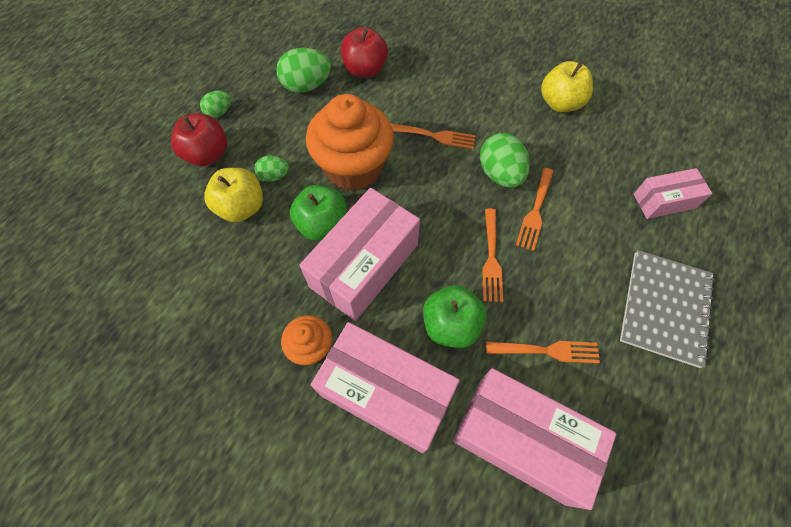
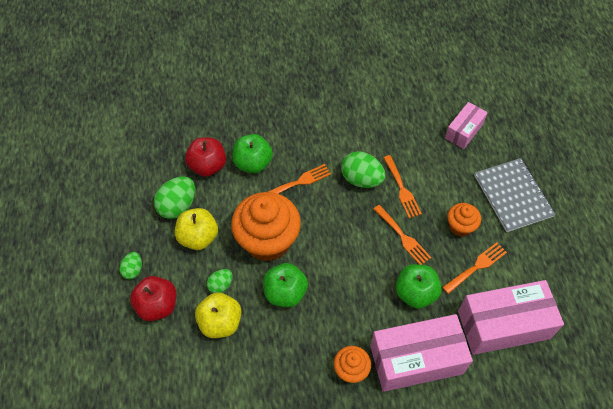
camera: 40 degrees left, 5 degrees down
(364, 265) = (335, 298): pink box -> none
(407, 92) = (253, 163): none -> green apple
(560, 103) = (355, 105): yellow apple -> yellow apple (198, 237)
(567, 295) = (460, 226): none -> orange cupcake

